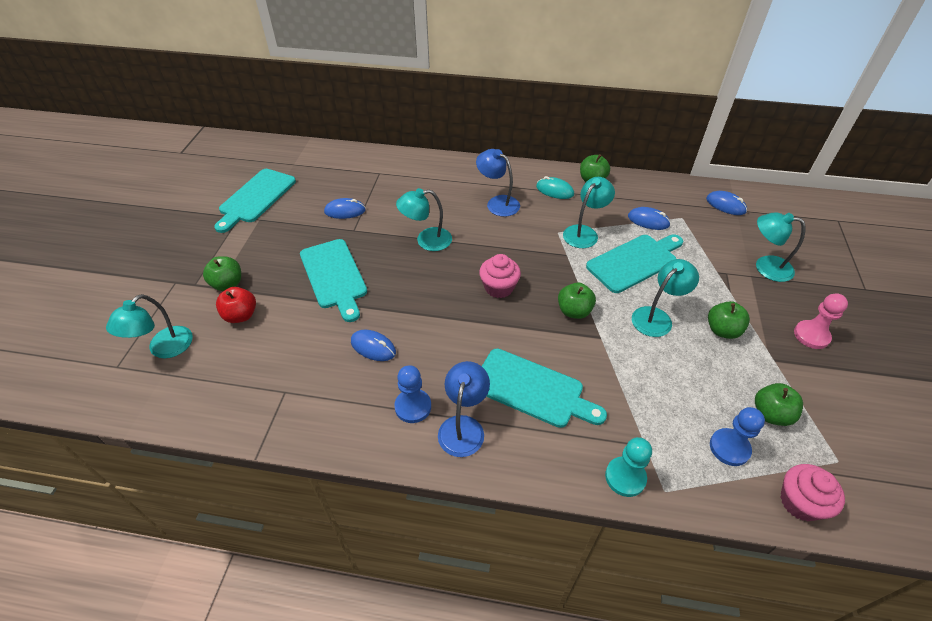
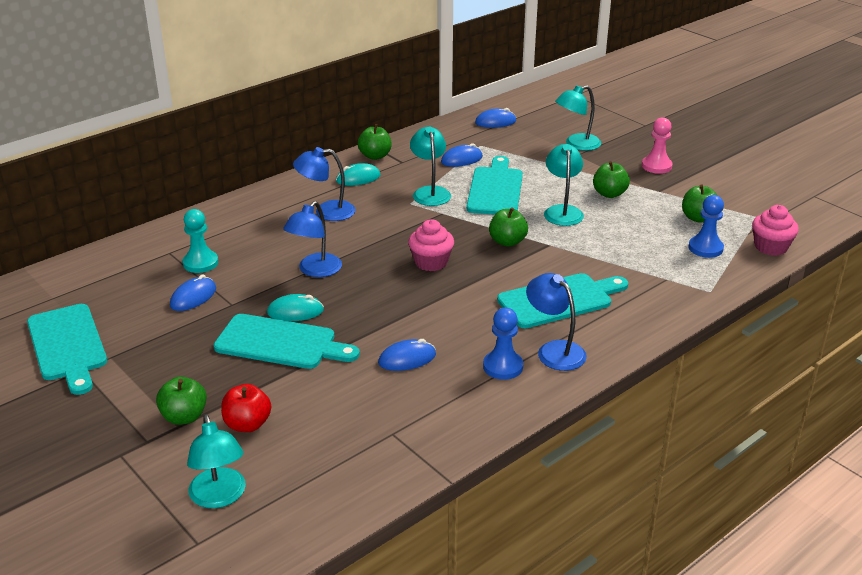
camera: 50 degrees left, 15 degrees down
(373, 261) = (295, 312): none -> turquoise mouse
(426, 240) = (315, 270): turquoise lamp -> blue lamp
(625, 477) = (682, 301): turquoise pawn -> turquoise pawn (200, 263)

